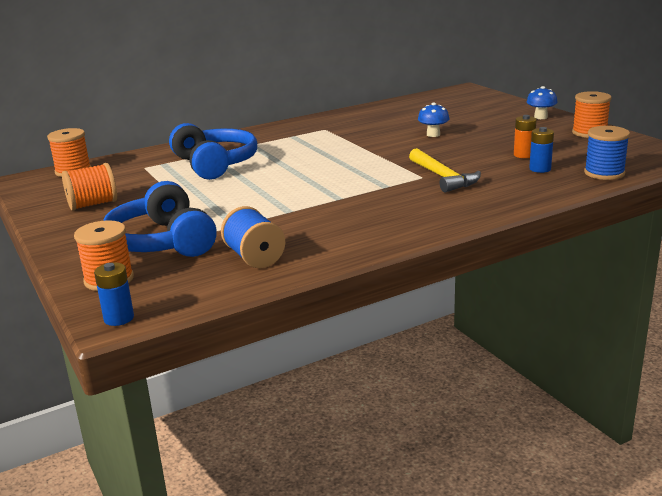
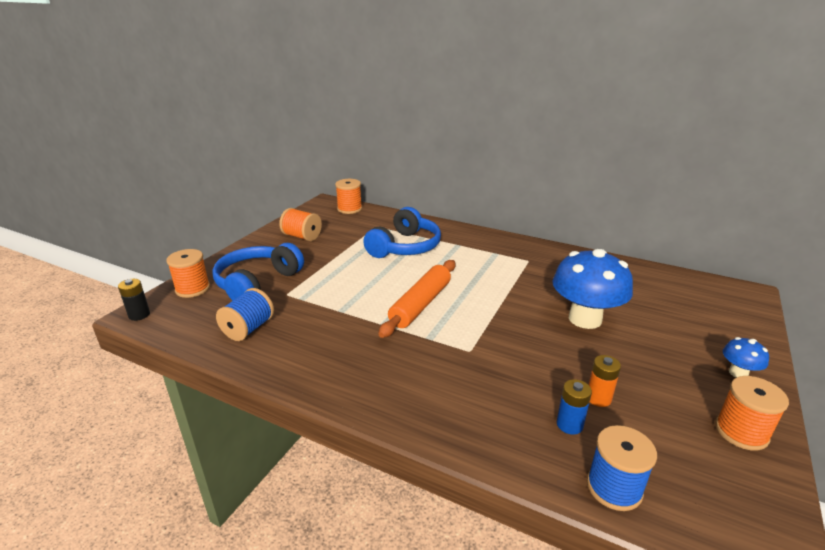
camera: 55 degrees right, 5 degrees up
(119, 318) = (139, 315): blue battery -> black battery
(330, 179) = (421, 304): none -> orange rolling pin
(433, 135) = (585, 319): blue mushroom -> blue mushroom, size x2.17
(443, 177) = (480, 363): yellow hammer -> none

